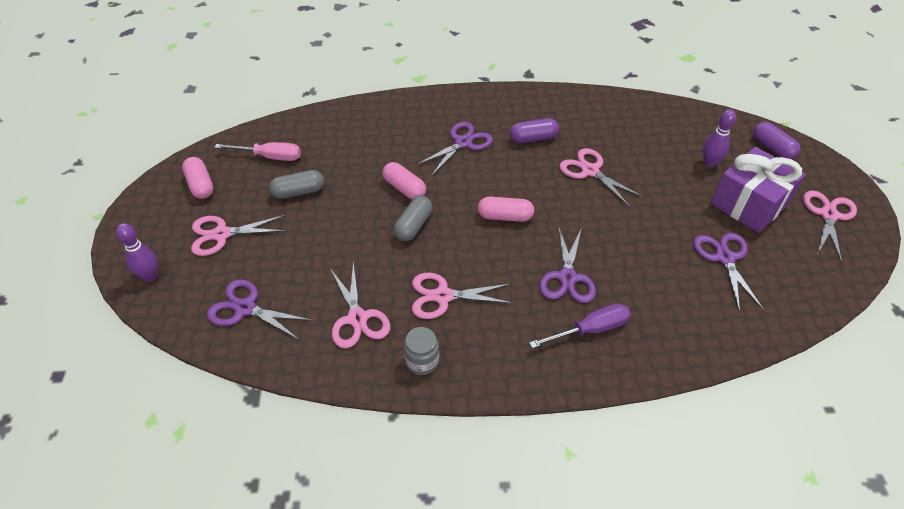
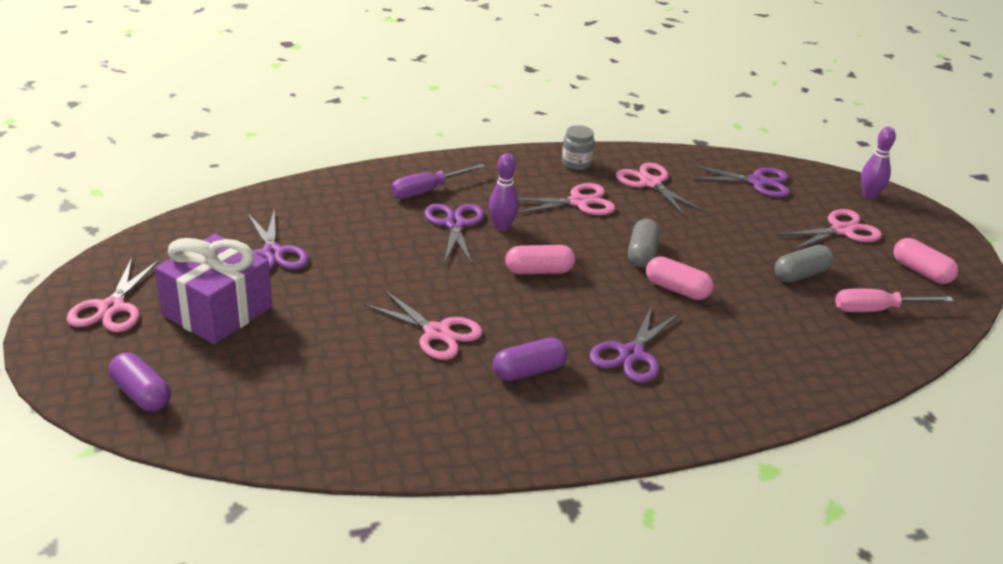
camera: 165 degrees right, 15 degrees down
(709, 163) = (255, 360): purple bowling pin -> purple bowling pin (502, 227)

